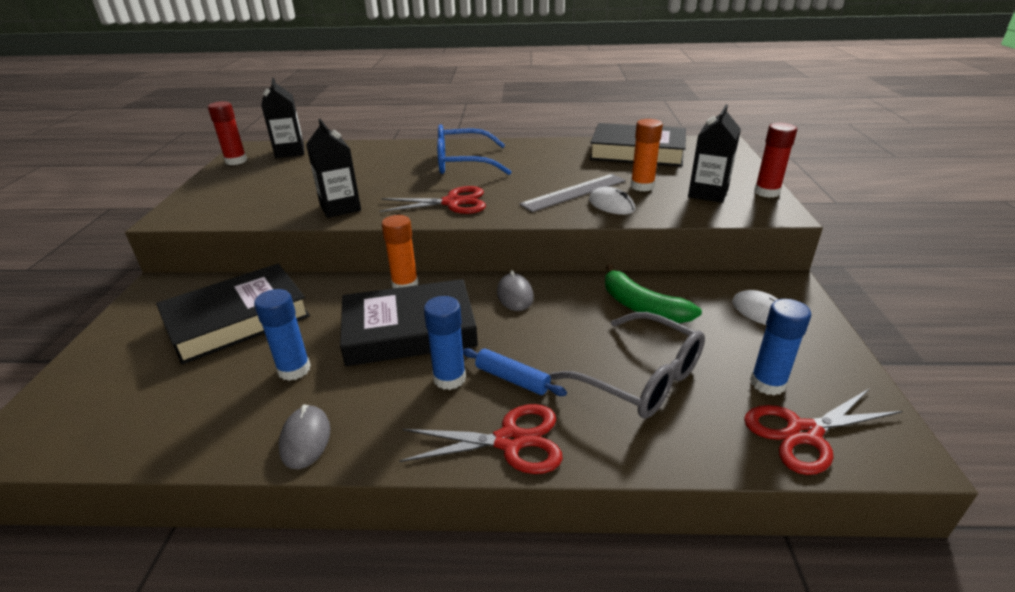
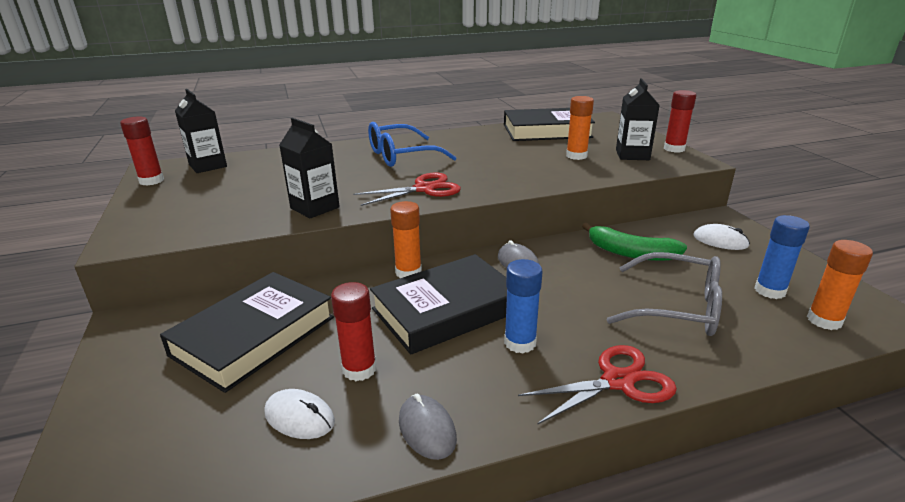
camera: 20 degrees left, 5 degrees down
(294, 369) = (359, 369): blue glue stick -> red glue stick
(512, 379) = (575, 331): blue rolling pin -> none
(574, 192) = (525, 167): grey ruler -> none
(611, 205) = (566, 173): white mouse -> white mouse (299, 417)
(804, 433) = (824, 320): red scissors -> orange glue stick

